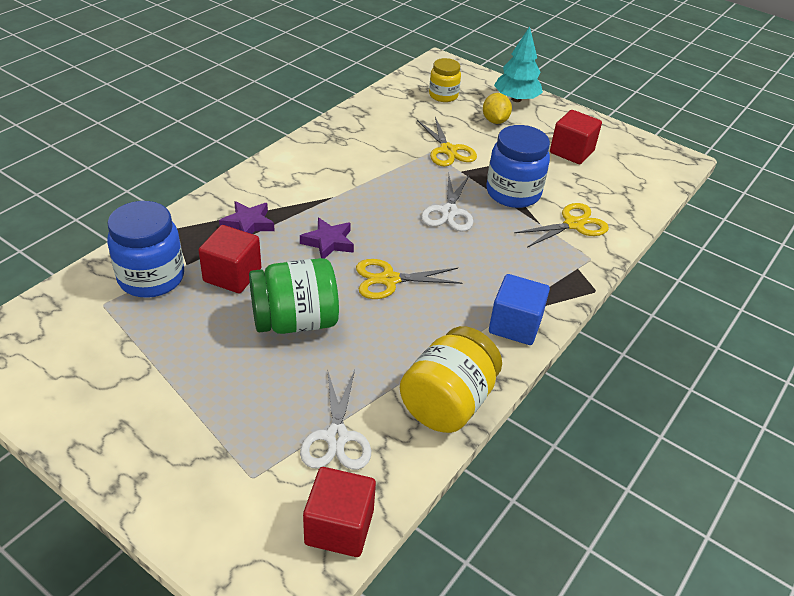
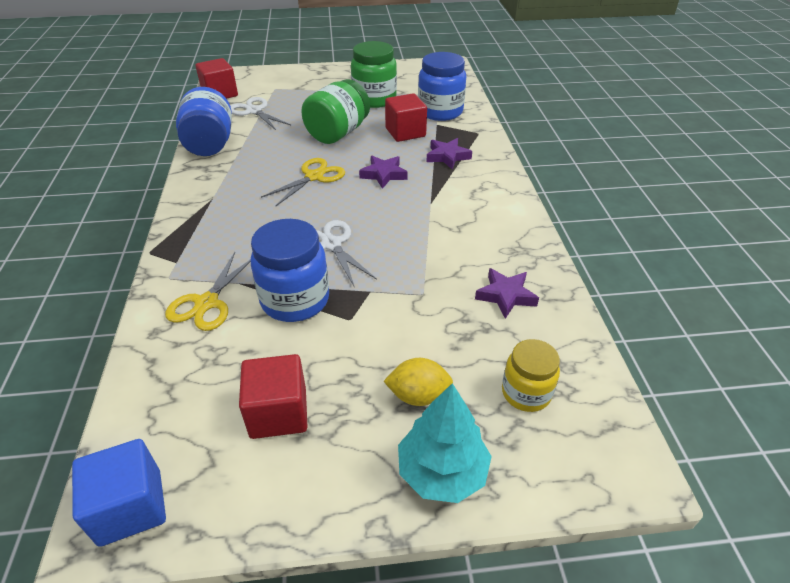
camera: 140 degrees right, 0 degrees up
(175, 350) = (374, 99): none -> green jar
(386, 125) = (506, 296): none -> purple star
(448, 150) = (411, 308): yellow scissors -> none
(448, 402) = (210, 144): yellow jar -> blue jar
(495, 121) = (418, 395): yellow lemon -> yellow lemon turned 45 degrees counterclockwise
(515, 325) = (200, 196): blue cube -> blue cube (130, 507)

